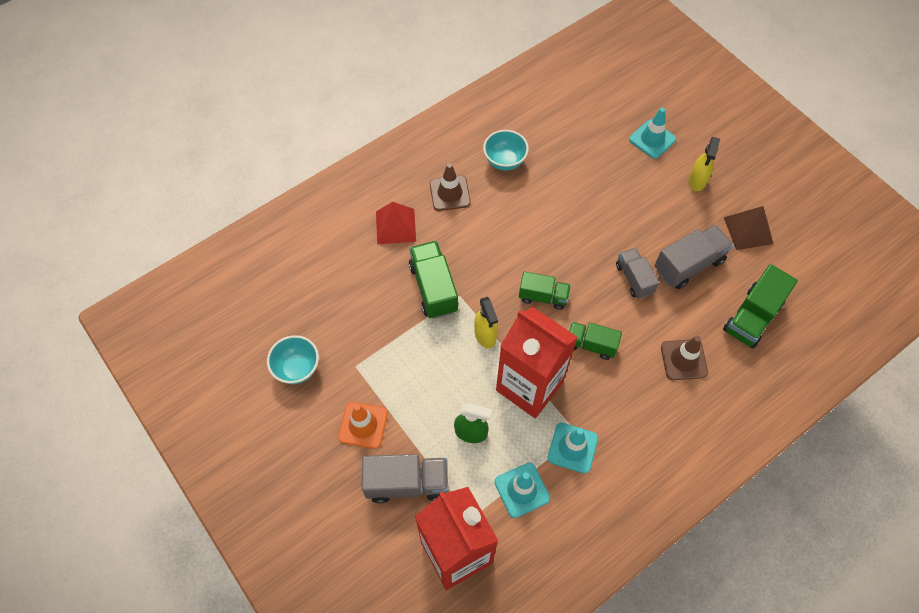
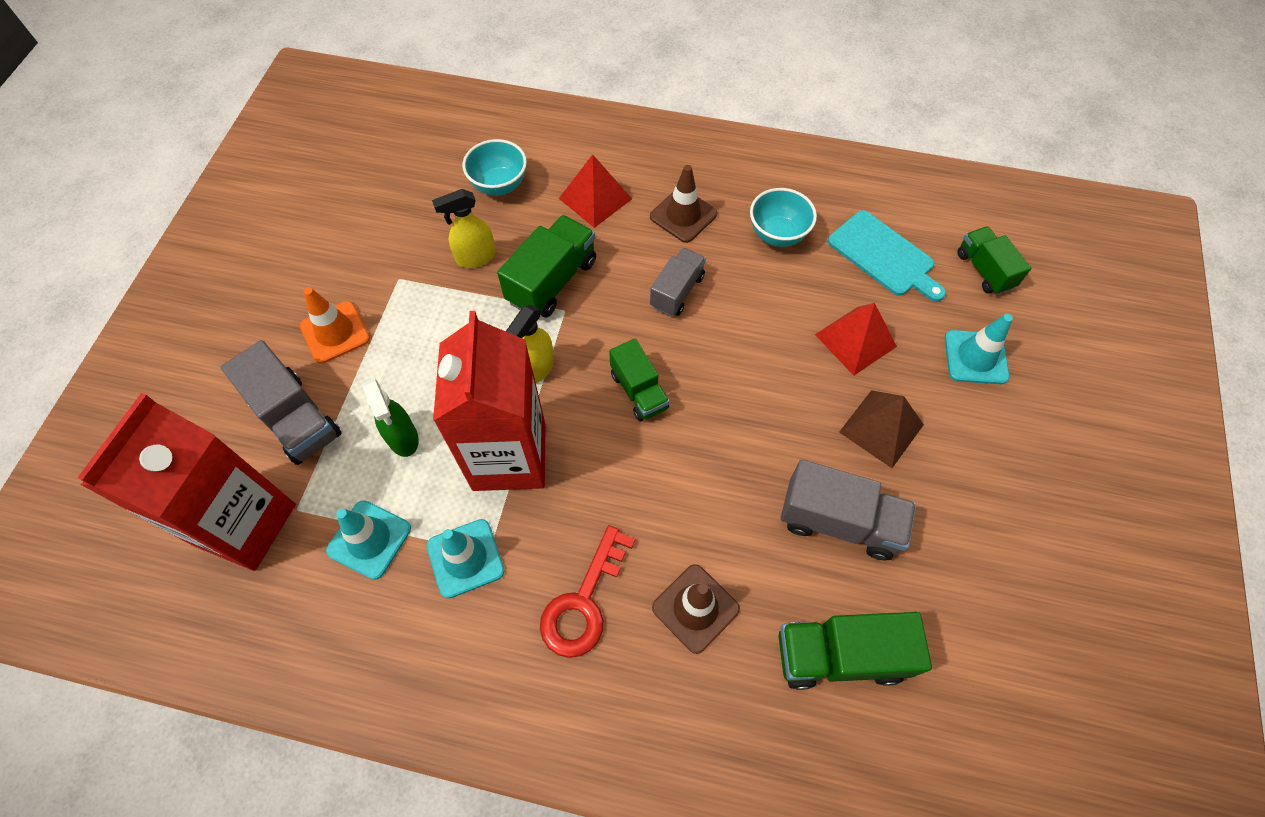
camera: 50 degrees right, 0 degrees up
(297, 368) = (356, 234): turquoise bowl -> turquoise bowl (499, 185)
(561, 127) = (884, 256): none -> turquoise cutting board
(591, 345) = (620, 484): green truck -> green truck (984, 270)
(599, 179) = (855, 340): none -> red pyramid
(634, 279) = (756, 471): grey truck -> grey truck (677, 291)
(641, 407) = (583, 602): none -> red key
(697, 181) = (973, 448): yellow spray bottle -> yellow spray bottle (475, 257)
(748, 230) = (967, 560): brown pyramid -> brown pyramid (881, 428)

